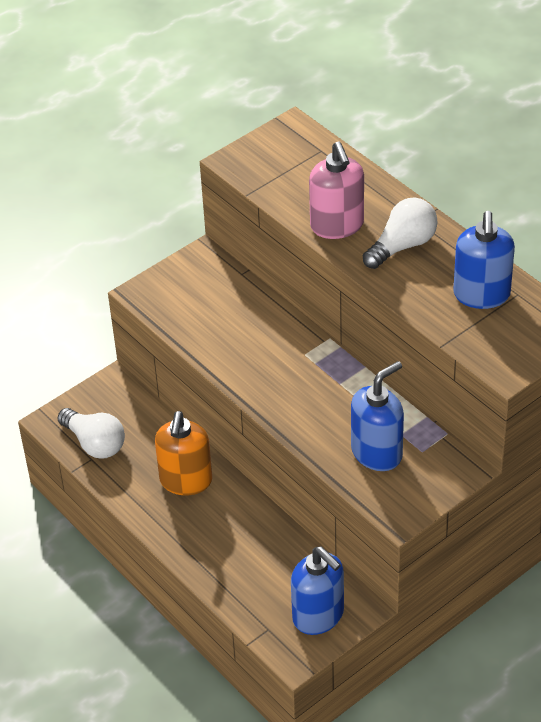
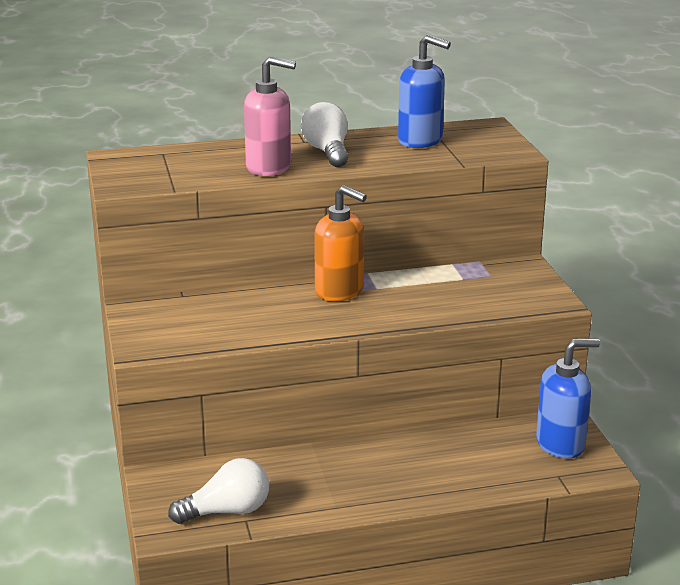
camera: 65 degrees left, 20 degrees down
(186, 481) = (333, 469): orange soap dispenser -> orange soap dispenser (340, 291)
(377, 453) = (475, 293): blue soap dispenser -> none

